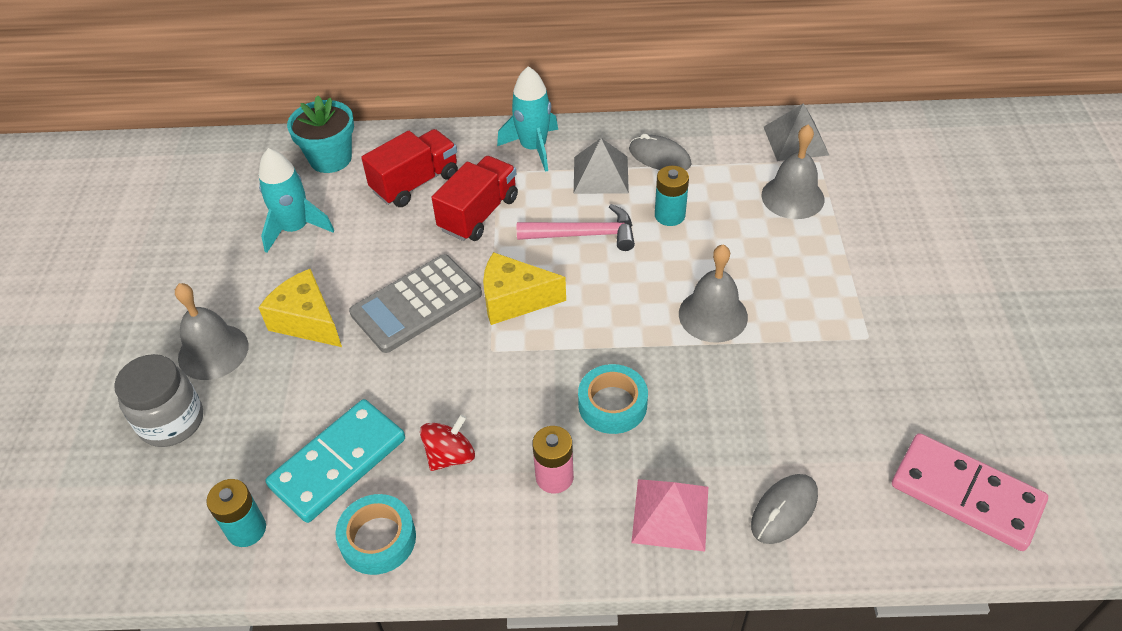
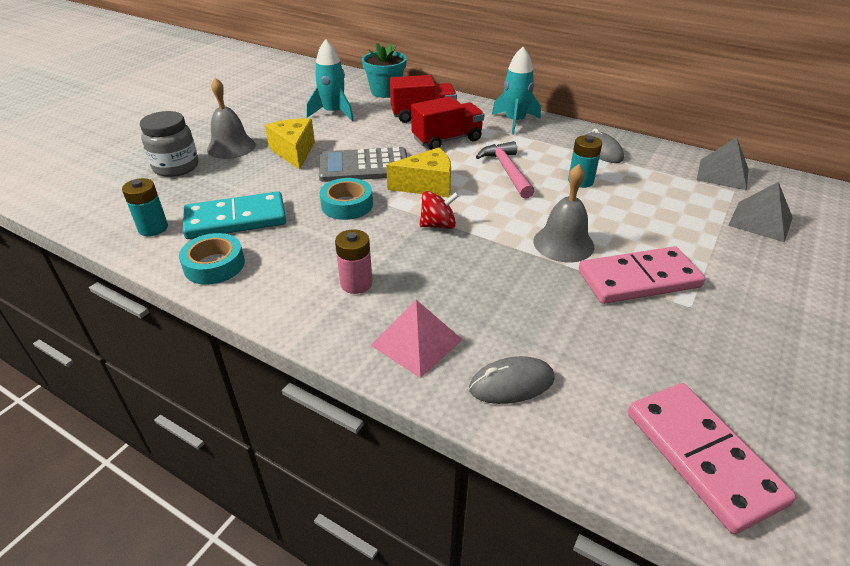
camera: 30 degrees right, 10 degrees down
(450, 455) = (303, 243): red spinning top -> red spinning top (438, 225)
(515, 300) = (427, 185): yellow cheese -> yellow cheese turned 135 degrees clockwise
(584, 235) = (507, 171): pink hammer -> pink hammer turned 135 degrees counterclockwise
(601, 174) = (549, 147): grey pyramid -> grey pyramid (760, 221)
(612, 404) = (437, 262): turquoise tape -> turquoise tape (347, 205)
(792, 197) = (692, 202): grey bell -> none
(808, 327) = (639, 279): none -> pink domino

